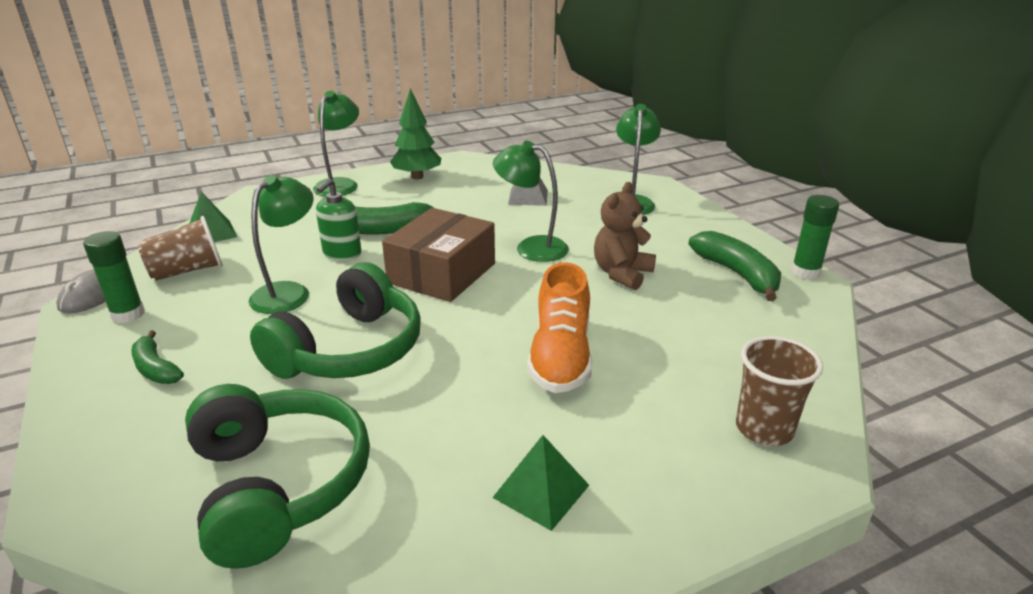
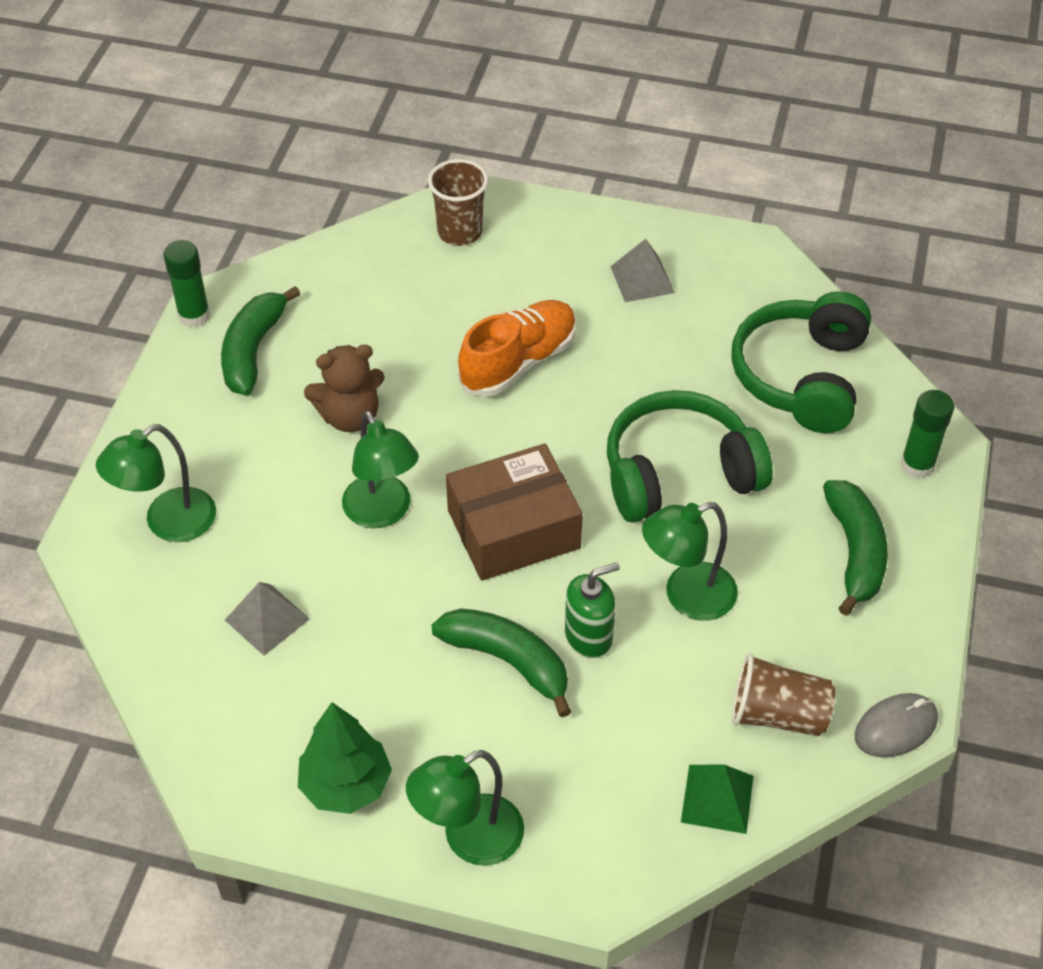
camera: 140 degrees left, 20 degrees up
(128, 314) = (864, 661): green glue stick -> green glue stick (917, 465)
(156, 368) = (855, 552): green banana -> green banana, size x1.62
(541, 491) = (642, 279): green pyramid -> grey pyramid

